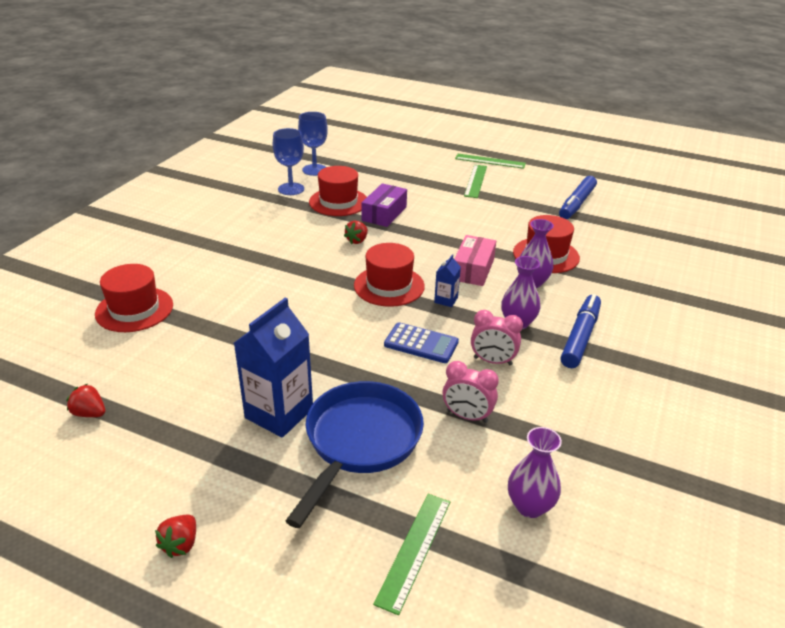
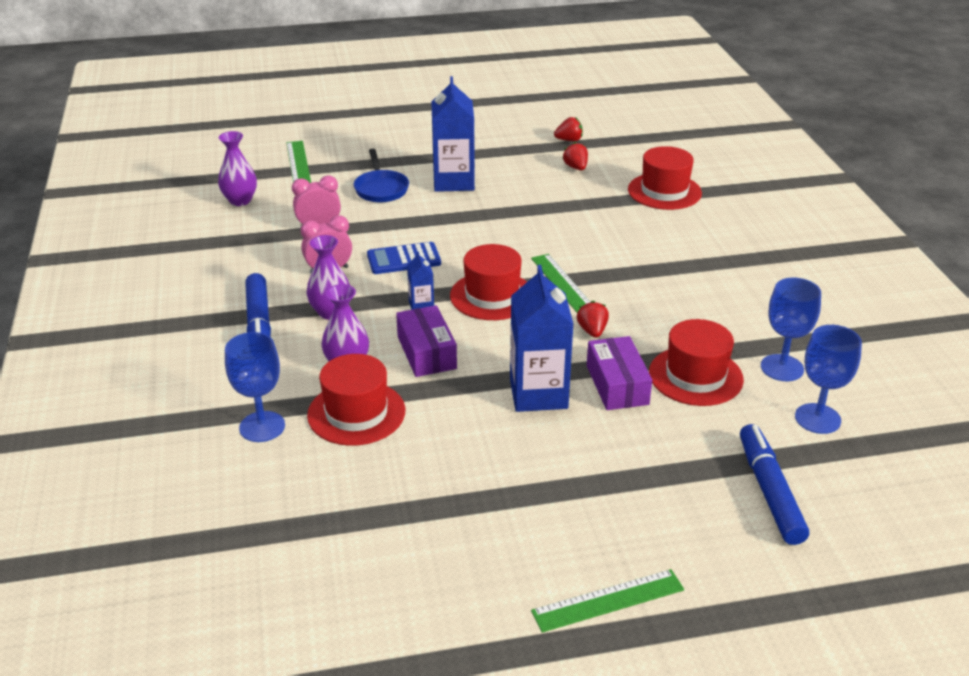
camera: 145 degrees right, 0 degrees up
(181, 544) = (426, 124): red strawberry -> red strawberry (576, 167)
(360, 441) = (381, 189): blue pan -> blue pan, size x0.60
(431, 225) = (538, 394): none -> blue carton
(473, 269) = (426, 352): pink box -> purple box
(475, 181) = (576, 522): green ruler -> green ruler (563, 283)
(576, 204) = (373, 548): blue marker -> blue marker (769, 491)
(609, 269) = (262, 427): none -> blue goblet

